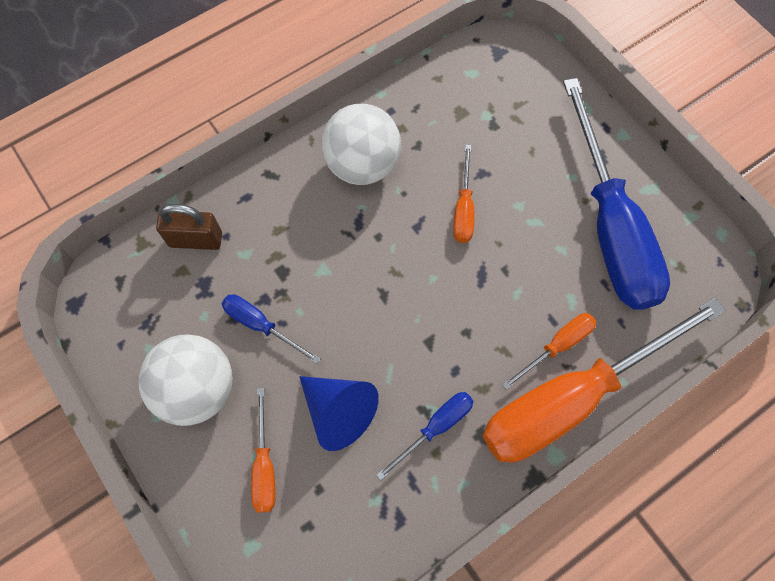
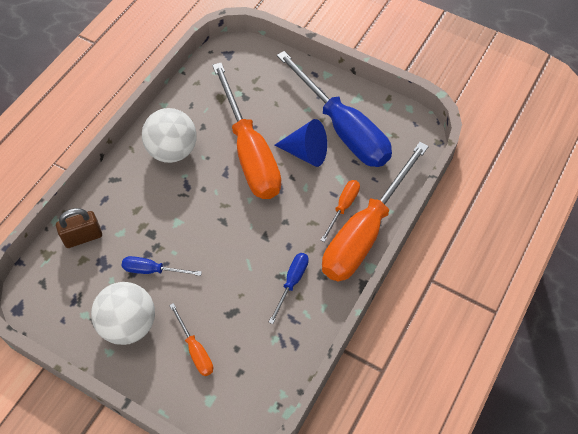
camera: 25 degrees left, 10 degrees down
(338, 412) = (227, 299): blue cone -> blue cone (306, 152)
(463, 208) = (249, 152): orange screwdriver -> orange screwdriver, size x2.35

